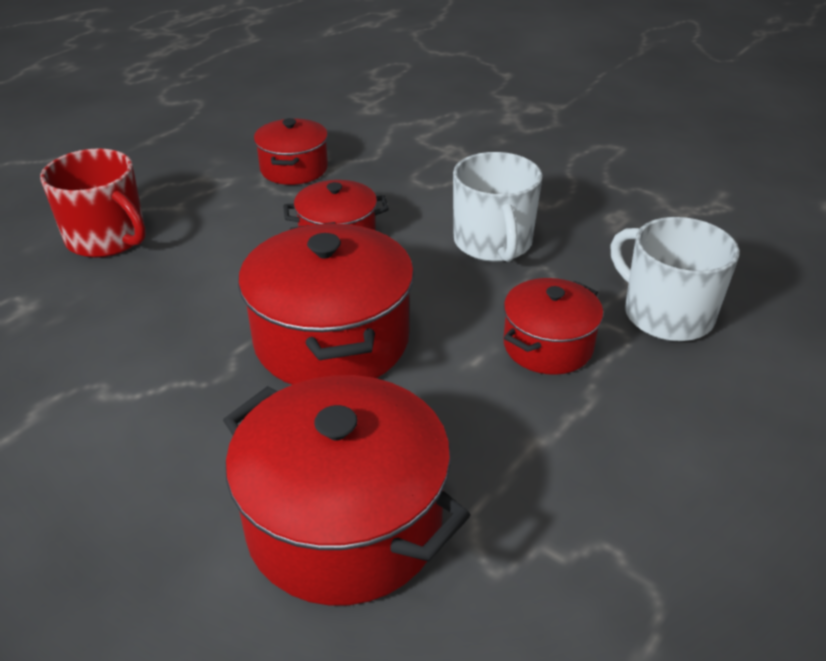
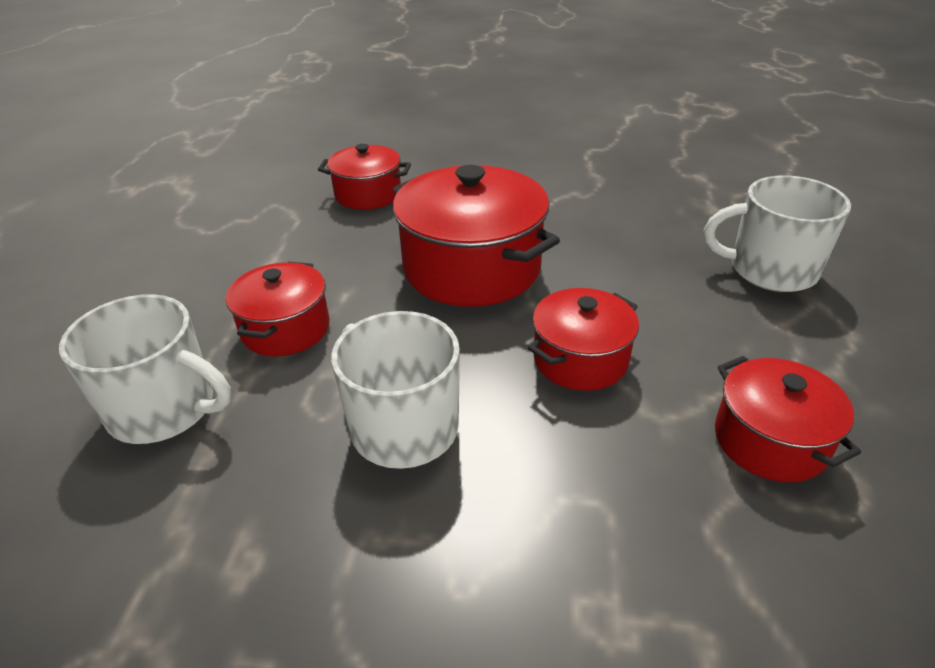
camera: 150 degrees right, 0 degrees up
(107, 238) = (770, 270): red mug -> white mug
(344, 523) = (368, 194): red pot -> red pot, size x0.58

